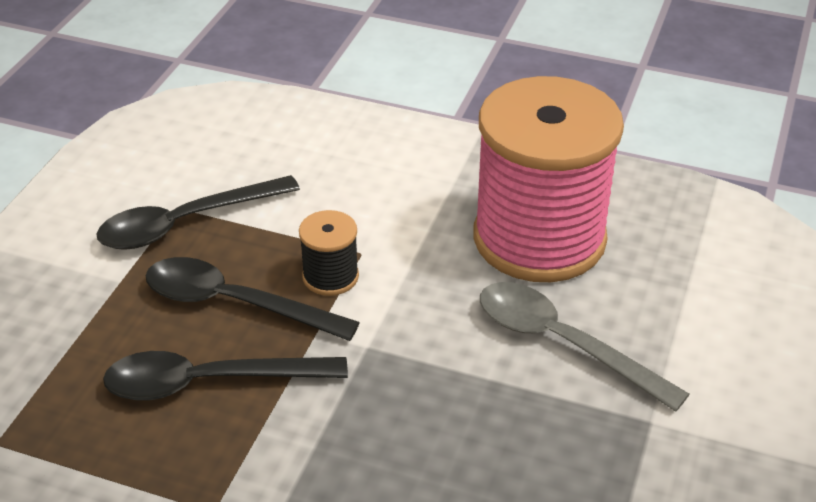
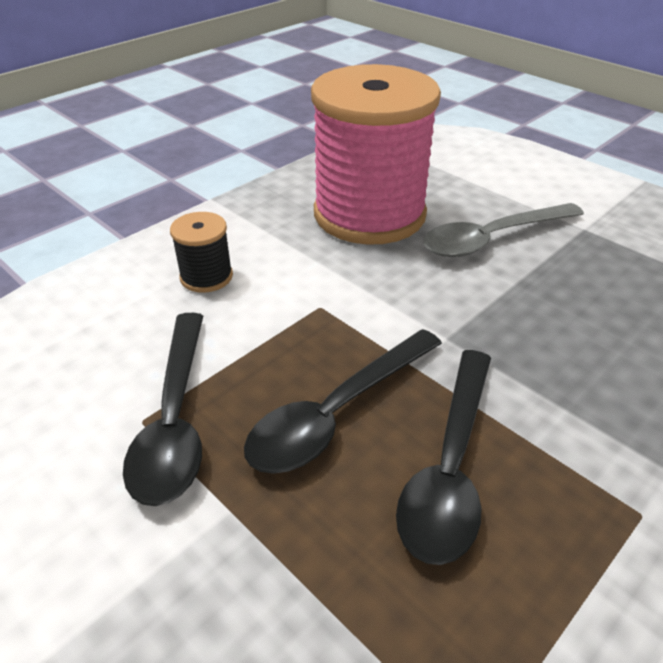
camera: 65 degrees left, 0 degrees up
(330, 276) = (340, 334): black spool -> black spool (206, 276)

